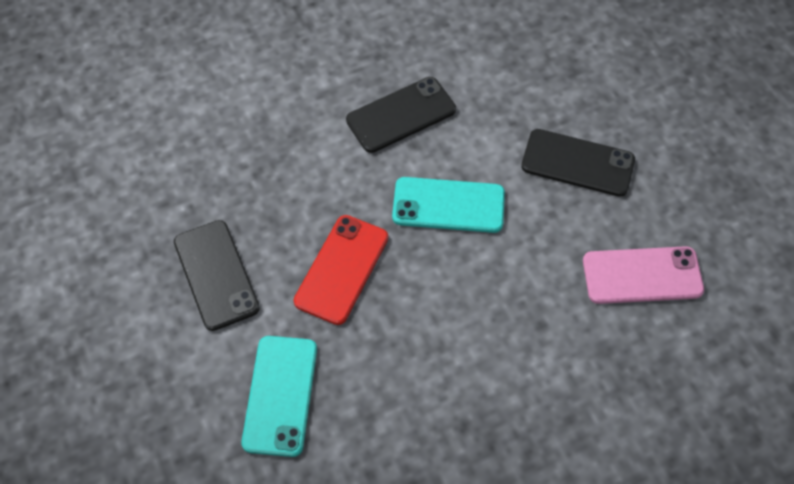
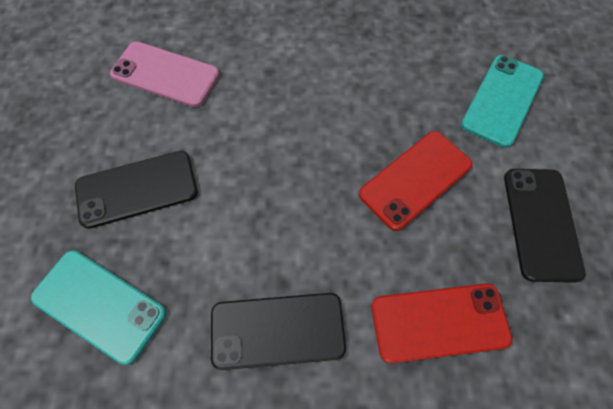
camera: 155 degrees left, 5 degrees up
(283, 165) = (439, 322): none -> red phone
(448, 205) = (285, 199): turquoise phone -> turquoise phone (99, 305)
(577, 163) = (137, 189): black phone -> black phone turned 60 degrees counterclockwise

